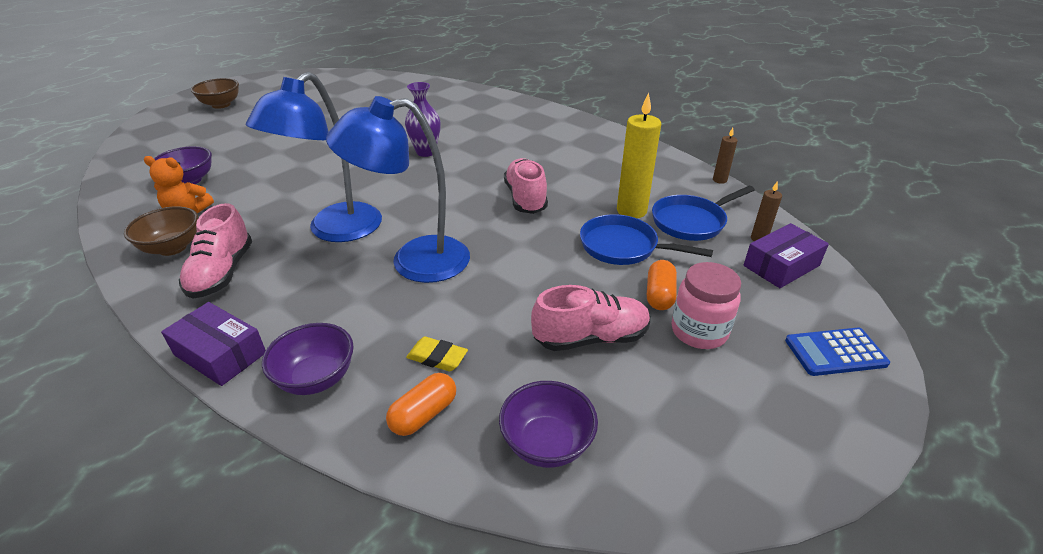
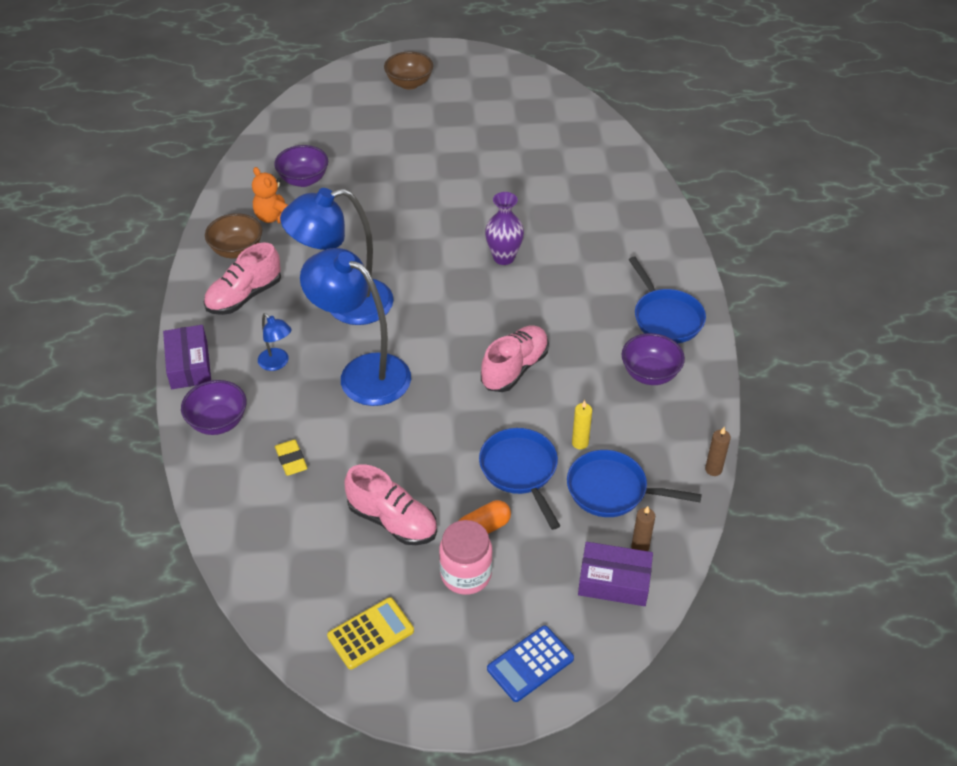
camera: 45 degrees right, 10 degrees up
(322, 299) = (277, 363): none -> blue lamp
(424, 414) = (244, 490): orange capsule -> none
(547, 444) = (281, 560): purple bowl -> purple bowl (650, 374)
(573, 133) = (666, 318): none -> blue pan
(631, 211) = (580, 443): yellow candle -> yellow candle, size x0.51
(711, 434) = (370, 633): none -> yellow calculator
(835, 352) = (530, 664): blue calculator -> blue calculator turned 75 degrees counterclockwise

